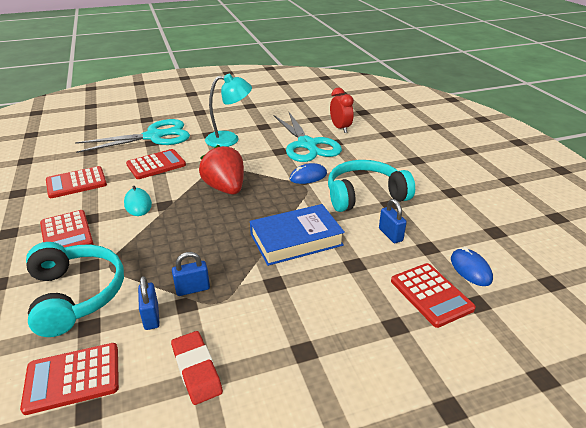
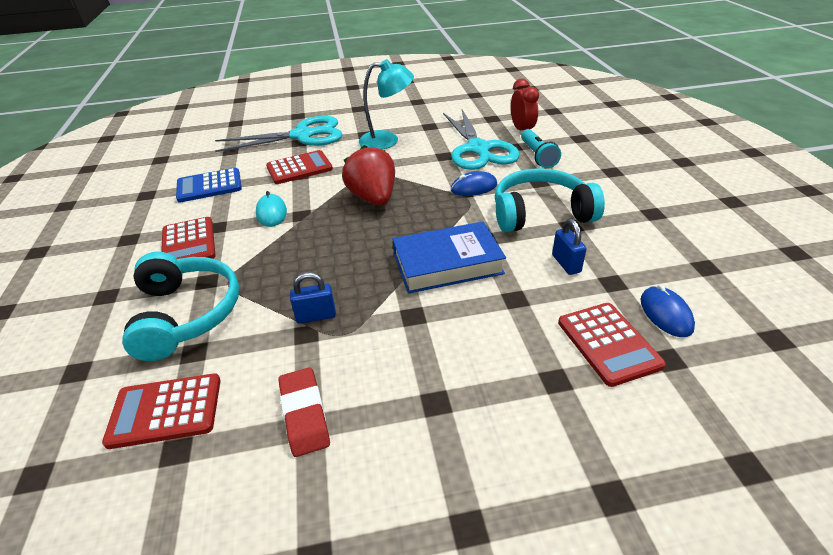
camera: 10 degrees right, 5 degrees up
(76, 183) = (209, 186): red calculator -> blue calculator
(151, 317) = (264, 346): blue padlock -> none
(356, 149) = (537, 156): none -> turquoise flashlight

